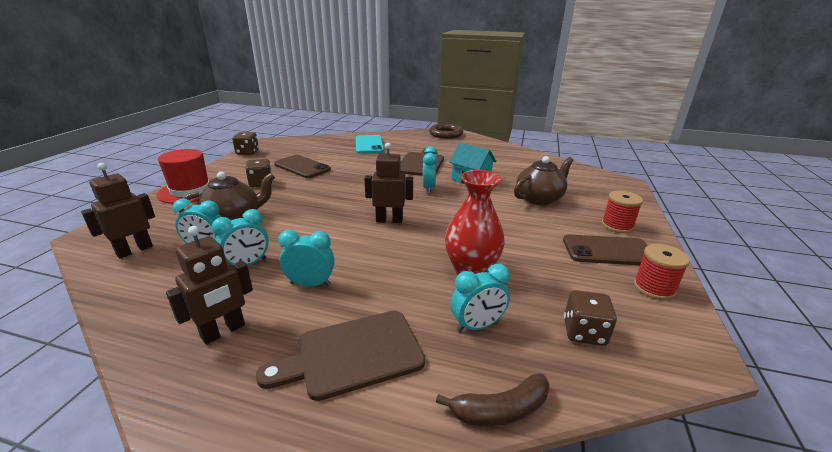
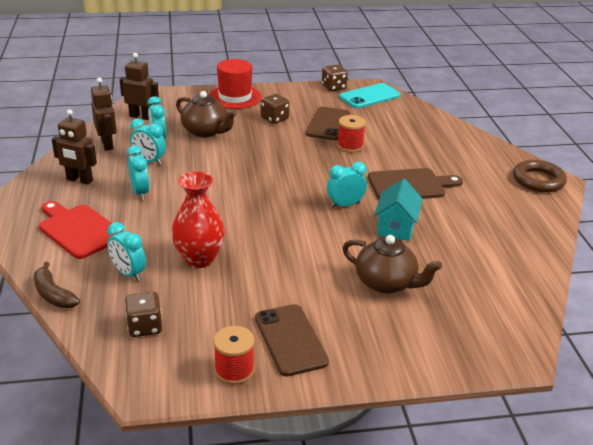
camera: 65 degrees right, 5 degrees up
(353, 354) = (79, 230): brown cutting board -> red cutting board
(369, 145) = (431, 139): turquoise phone -> turquoise phone (369, 96)
(389, 220) = (257, 199): brown robot -> brown robot (107, 144)
(617, 226) = (359, 347): red spool -> red spool (350, 146)

